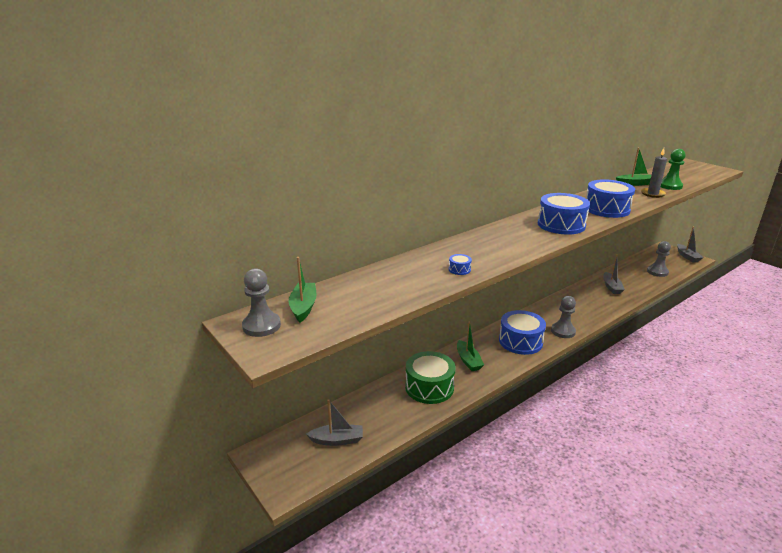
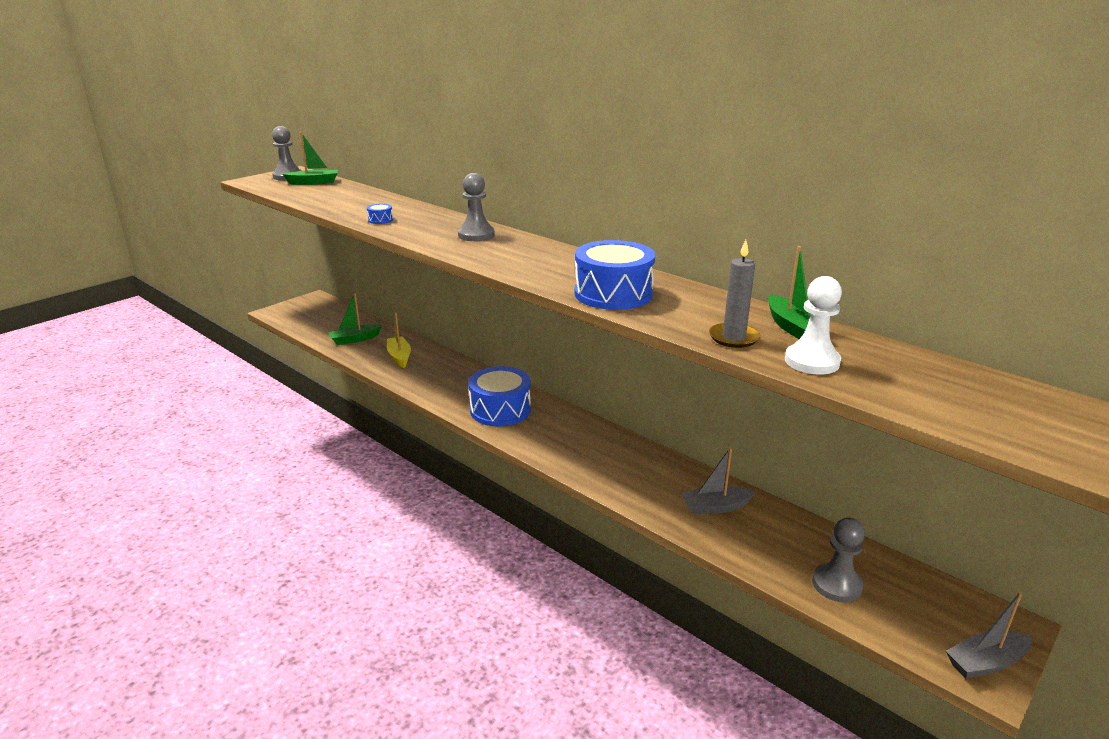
camera: 80 degrees right, 0 degrees up
(337, 440) = (325, 323): grey boat -> none
(429, 387) = (399, 357): green drum -> yellow boat
(468, 360) = (451, 376): green boat -> green boat (355, 339)
(561, 225) = (527, 263): blue drum -> none
(563, 331) = (536, 444): grey pawn -> grey pawn (476, 235)
(670, 186) = (812, 361): green pawn -> white pawn

